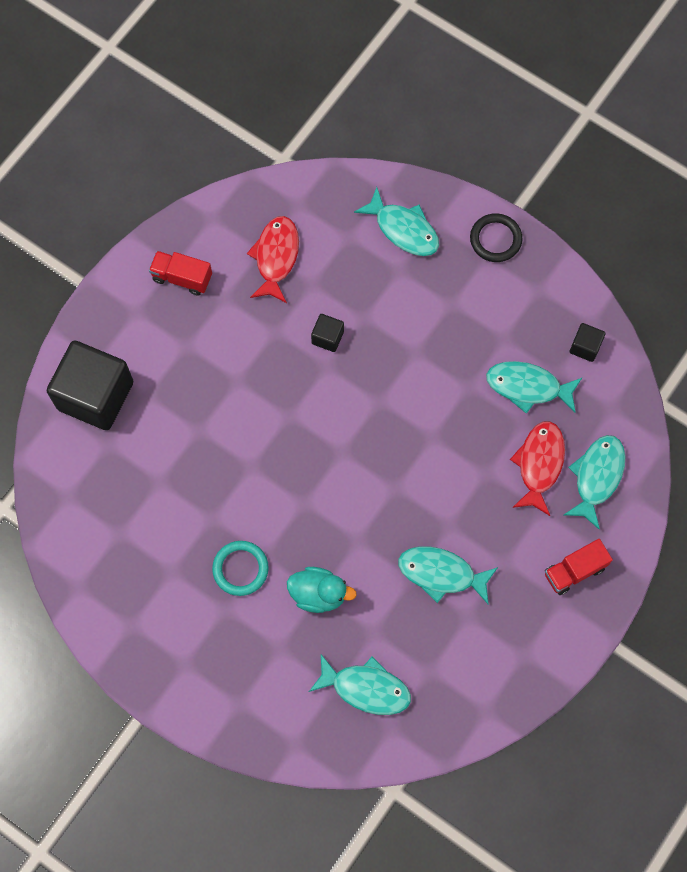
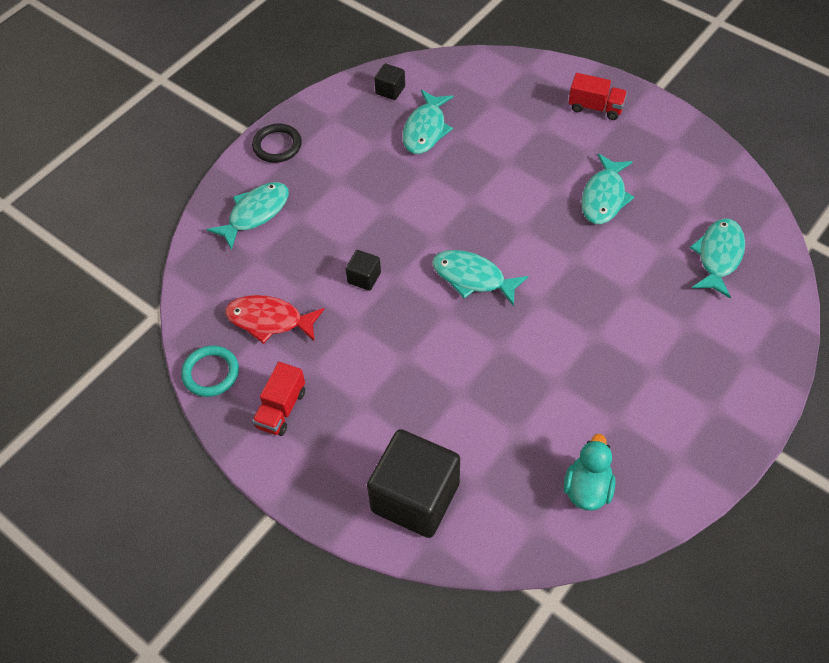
camera: 85 degrees left, 15 degrees down
(240, 569) = (610, 356): turquoise ring -> turquoise ring (211, 373)
(318, 594) = (630, 291): turquoise duck -> turquoise duck (587, 488)
(539, 464) = (499, 125): red fish -> none
(574, 571) = (595, 107): red truck -> red truck turned 45 degrees counterclockwise
(597, 477) = (510, 89): turquoise fish -> turquoise fish (472, 278)

